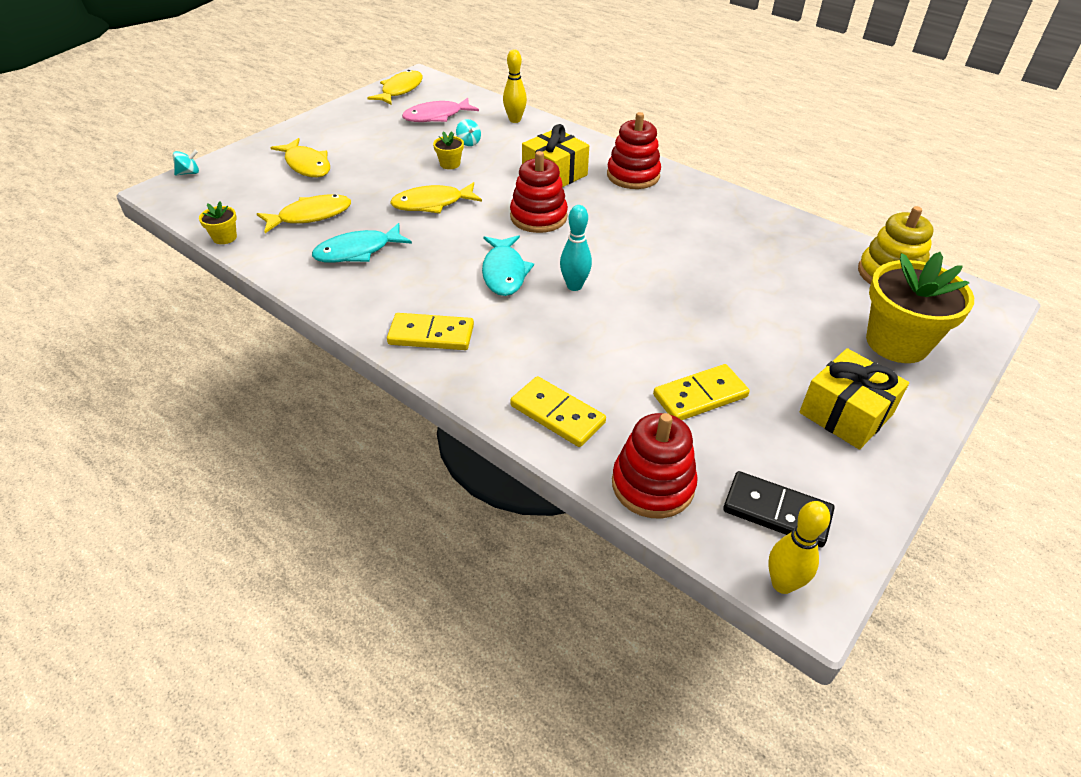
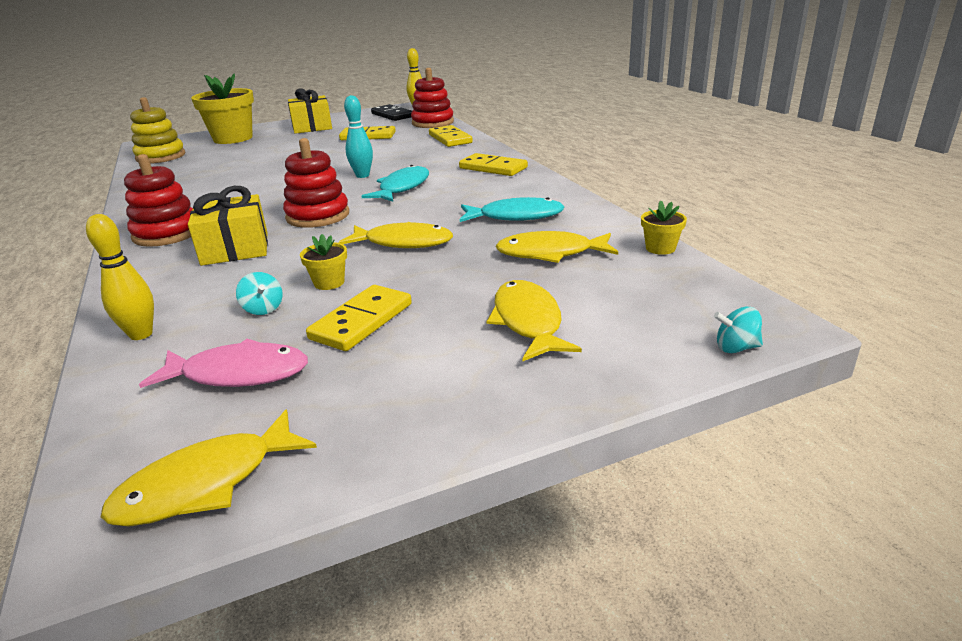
camera: 150 degrees left, 15 degrees down
(403, 147) = (361, 321): none -> yellow domino
(468, 142) = (263, 309): turquoise spinning top -> turquoise spinning top turned 150 degrees clockwise

